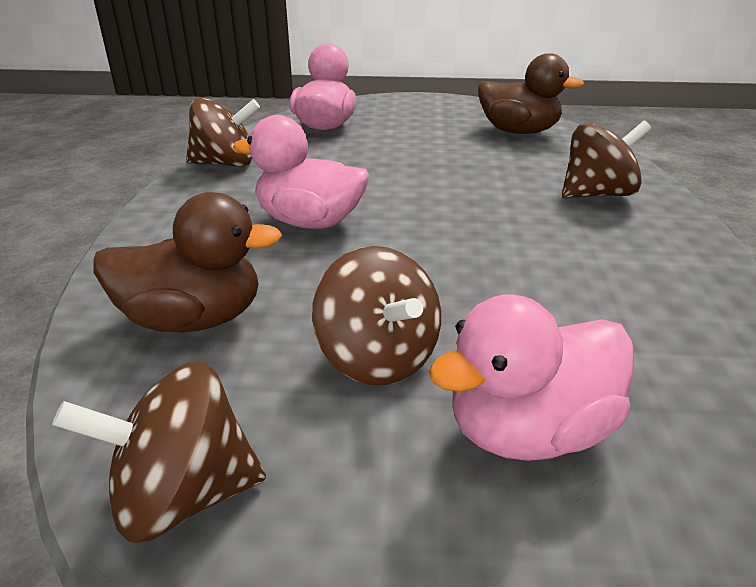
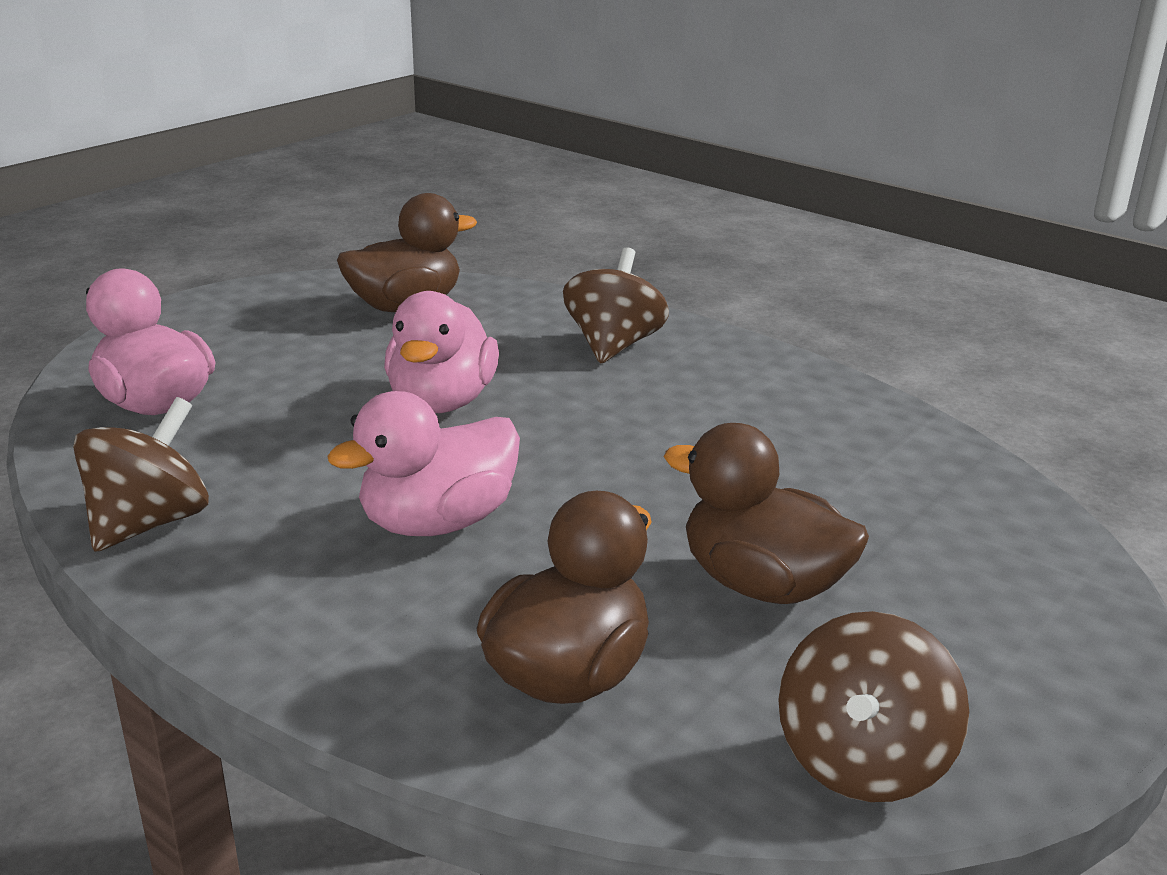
camera: 55 degrees left, 5 degrees down
(378, 358) = (762, 585): brown spinning top -> brown duck
(528, 431) = (924, 555): pink duck -> pink duck (442, 402)

